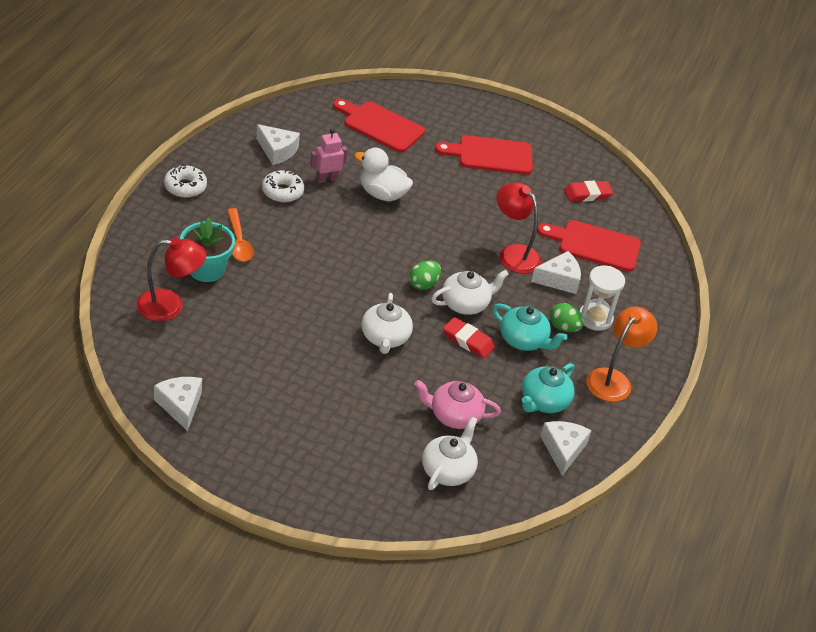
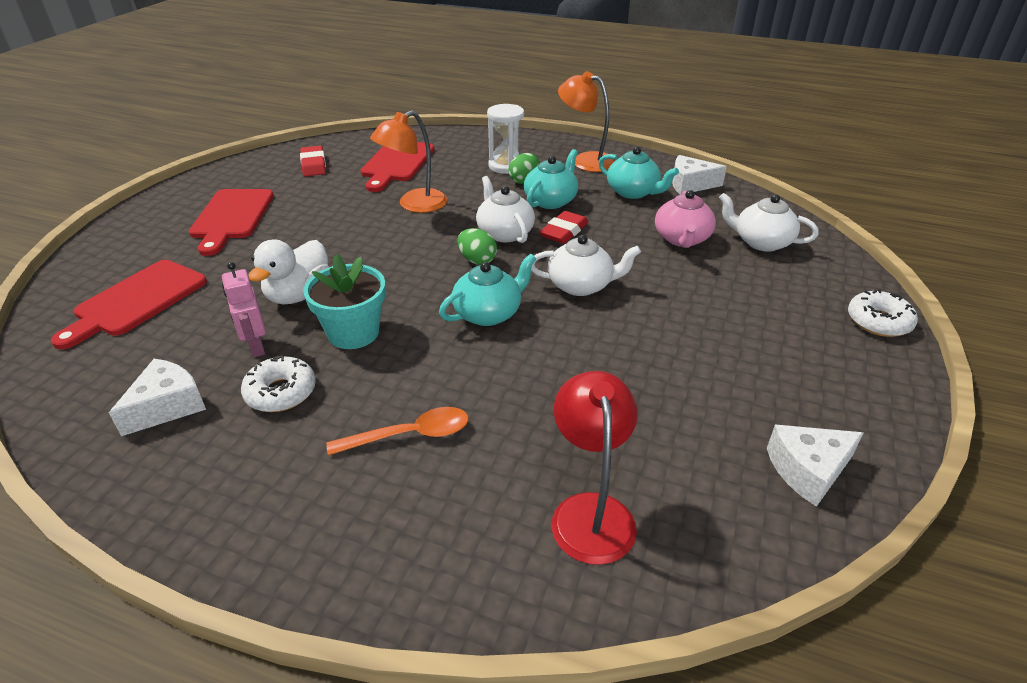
camera: 85 degrees left, 5 degrees down
(185, 187) = (249, 528): white donut -> white donut (878, 322)
(206, 269) = (485, 471): turquoise flower pot -> turquoise flower pot (353, 333)
(353, 284) = (488, 313): none -> turquoise teapot
(513, 253) = (414, 205): red lamp -> orange lamp
(559, 280) = (453, 182): white cheese -> none

